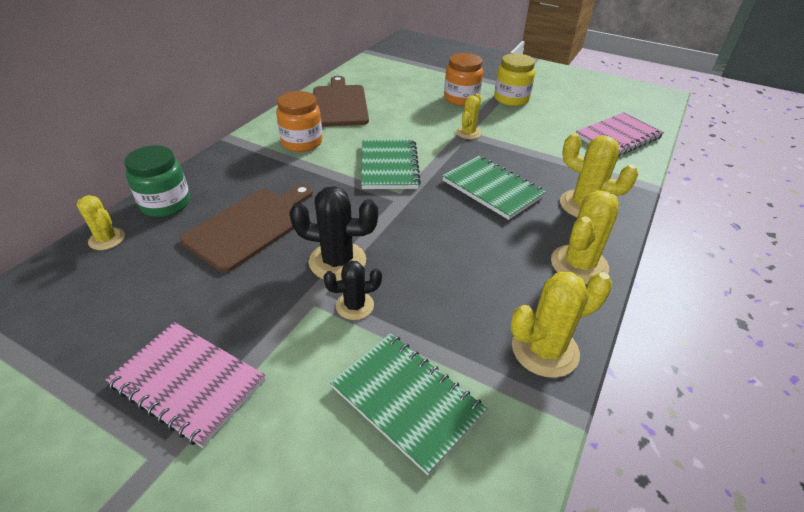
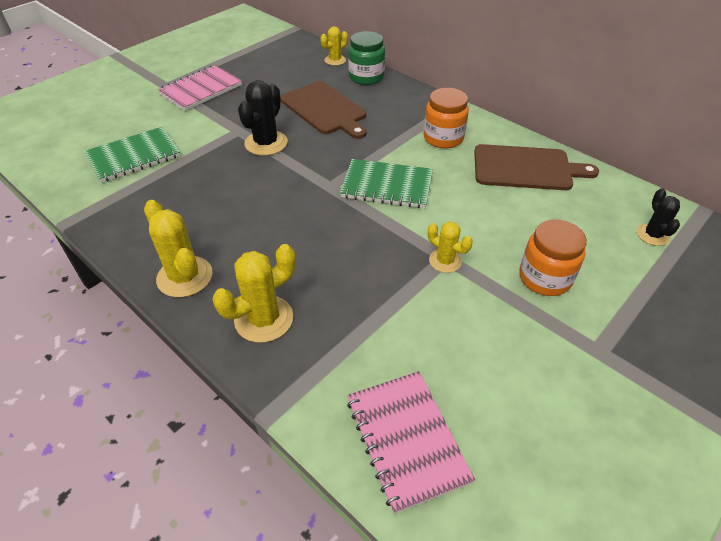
camera: 105 degrees right, 5 degrees up
(355, 306) = (219, 146): black cactus -> black cactus (652, 235)
(492, 189) = (322, 250): green notebook -> none
(511, 99) = (546, 338): yellow jar -> none
(545, 350) = (121, 224): yellow cactus -> none

